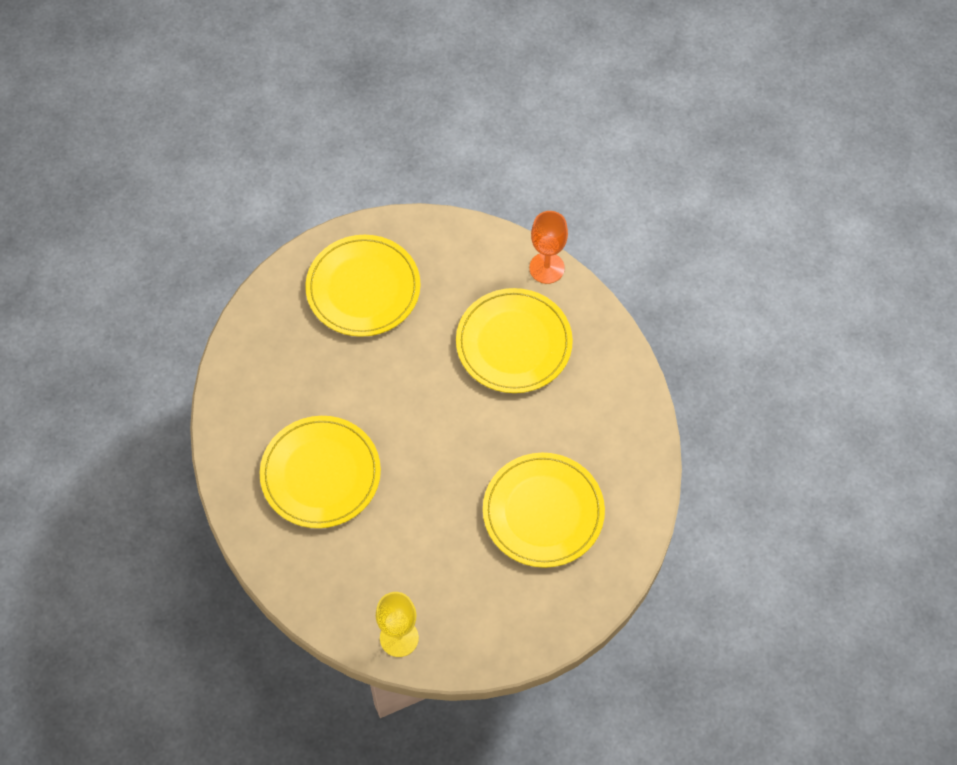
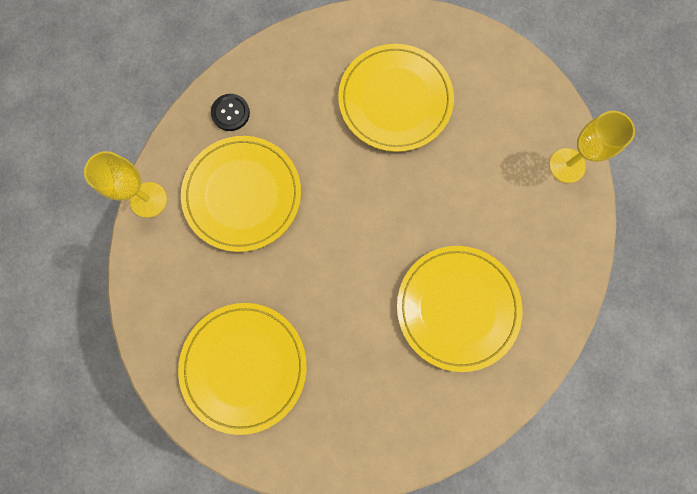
camera: 115 degrees left, 15 degrees up
(546, 268) = (148, 199): orange goblet -> yellow goblet
(599, 363) = (230, 113): none -> black button

